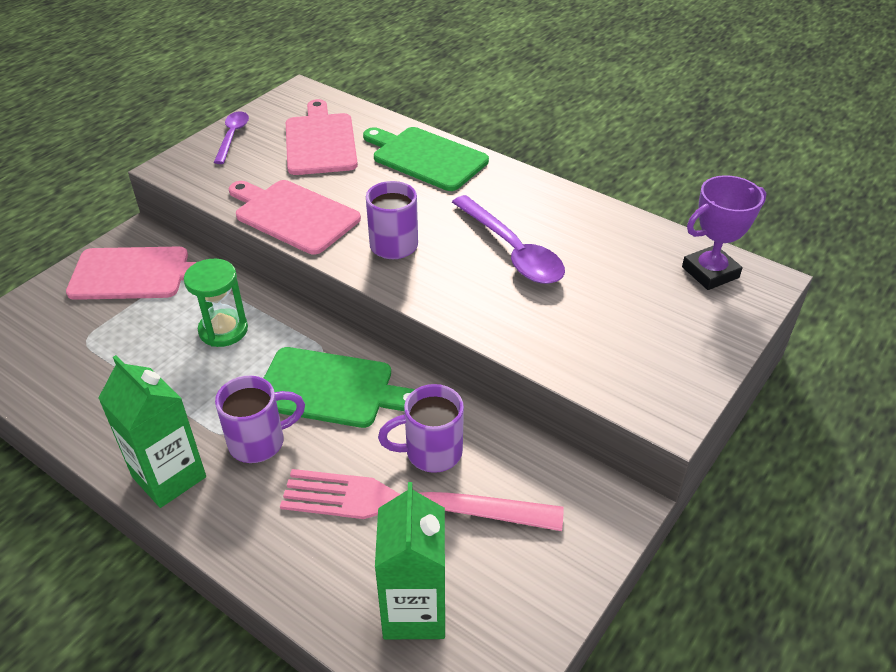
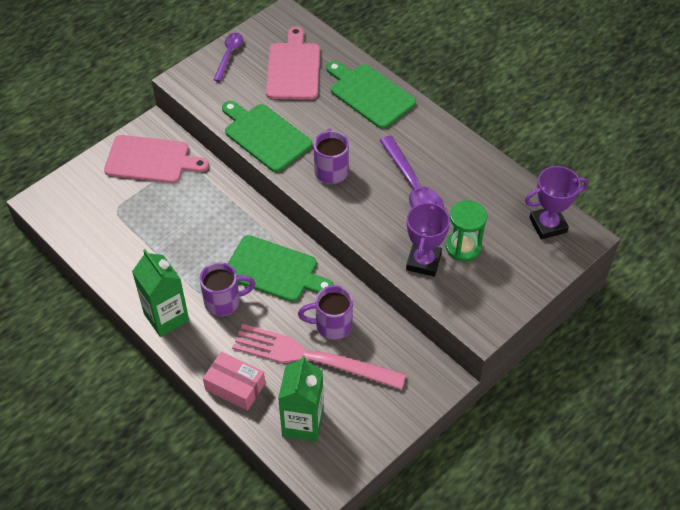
camera: 10 degrees right, 10 degrees up
(223, 330) = (208, 215): green hourglass -> green hourglass (463, 247)
(292, 568) = (235, 386): none -> pink box
(293, 215) = (265, 136): pink cutting board -> green cutting board
(553, 338) = (423, 262): none -> purple trophy

